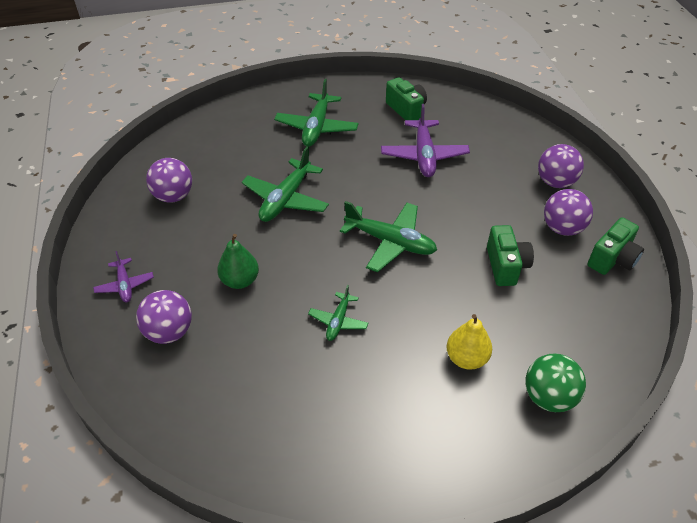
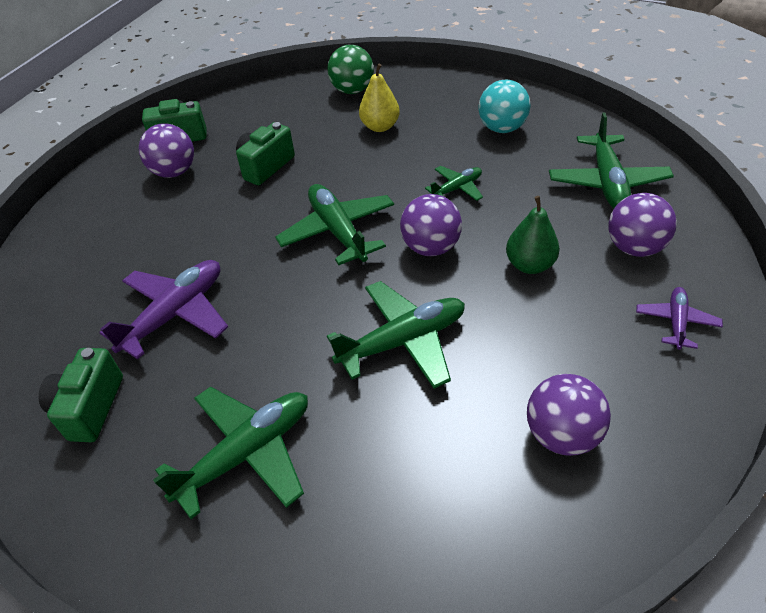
camera: 140 degrees left, 0 degrees up
(215, 394) = (607, 182): none -> green plane
(352, 419) = (502, 128): none -> turquoise ball
(555, 182) = (106, 211): purple ball -> purple ball (430, 247)

